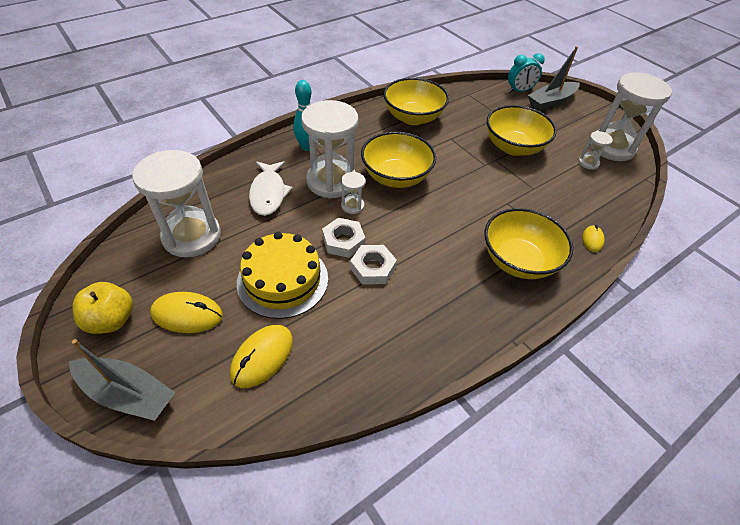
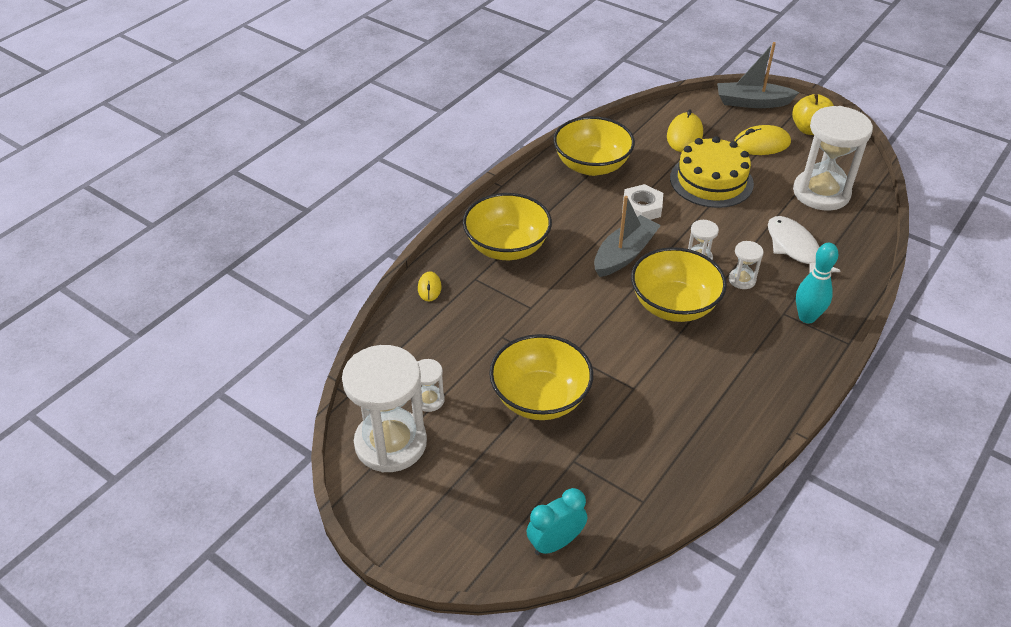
camera: 165 degrees right, 5 degrees down
(331, 181) = (742, 280): white hourglass -> white hourglass, size x0.44
(343, 241) = (683, 222): white nut -> none
(413, 117) = (705, 413): yellow bowl -> yellow bowl (592, 165)
(551, 102) = (493, 529): grey boat -> grey boat (624, 254)

